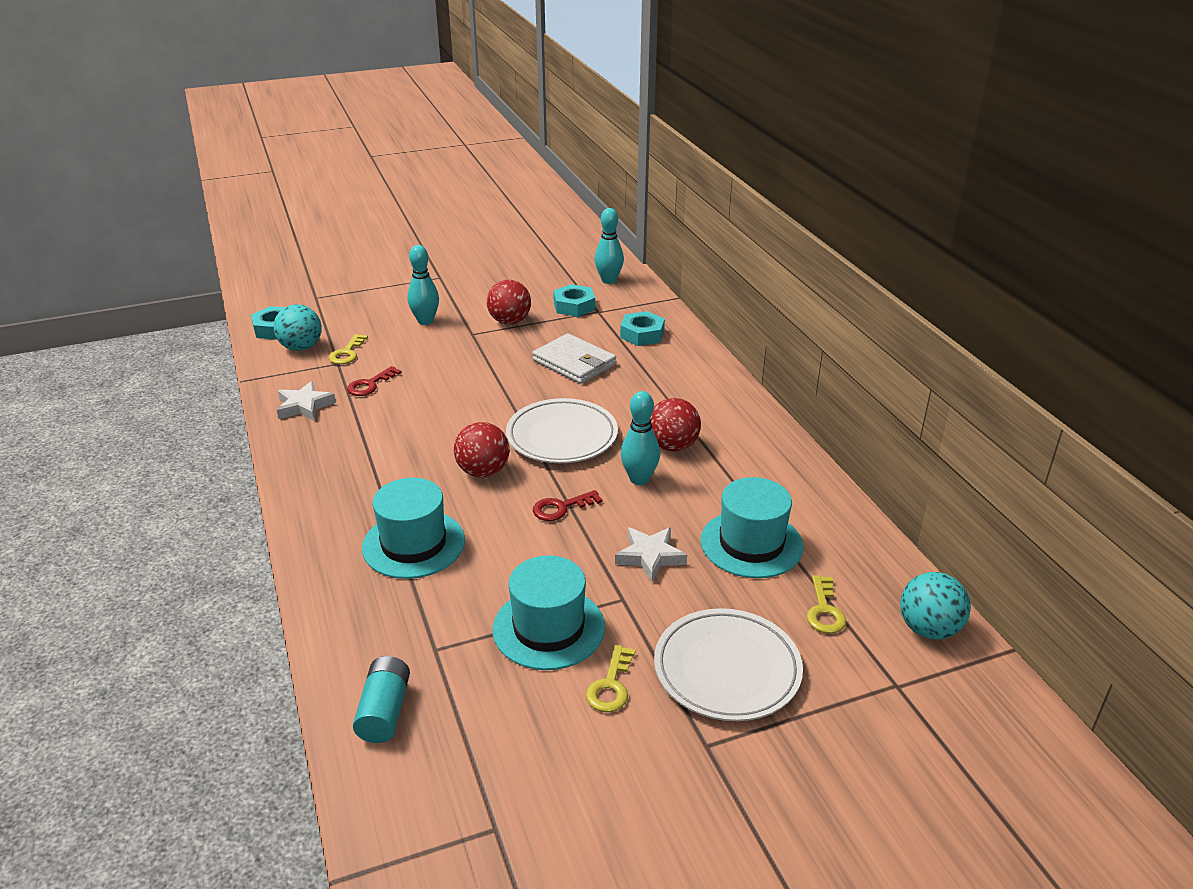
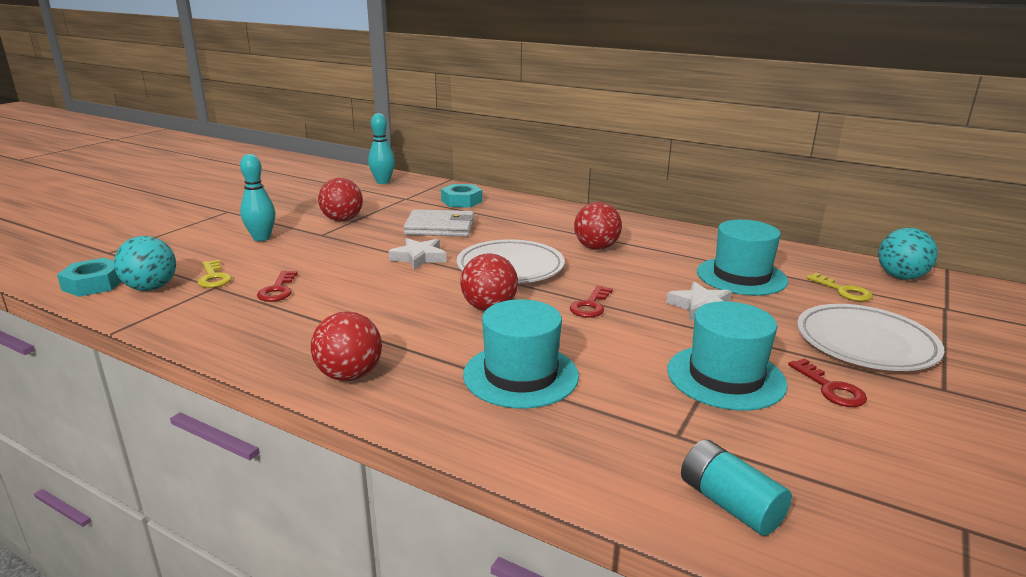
camera: 40 degrees left, 10 degrees down
(304, 406) = (229, 325): white star -> white star (419, 258)
(317, 486) = (349, 375): none -> red ball
(574, 306) = (381, 200): turquoise nut -> none
(611, 686) = (831, 388): yellow key -> red key
(639, 479) = (610, 271): turquoise bowling pin -> none

